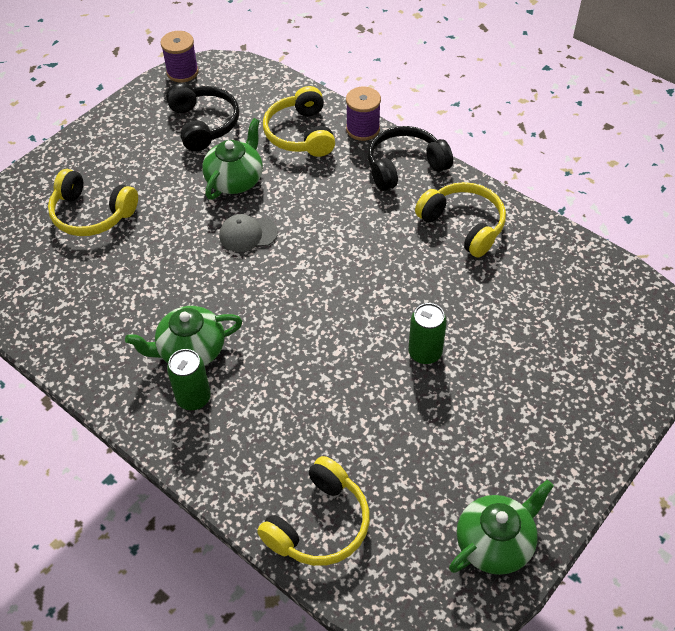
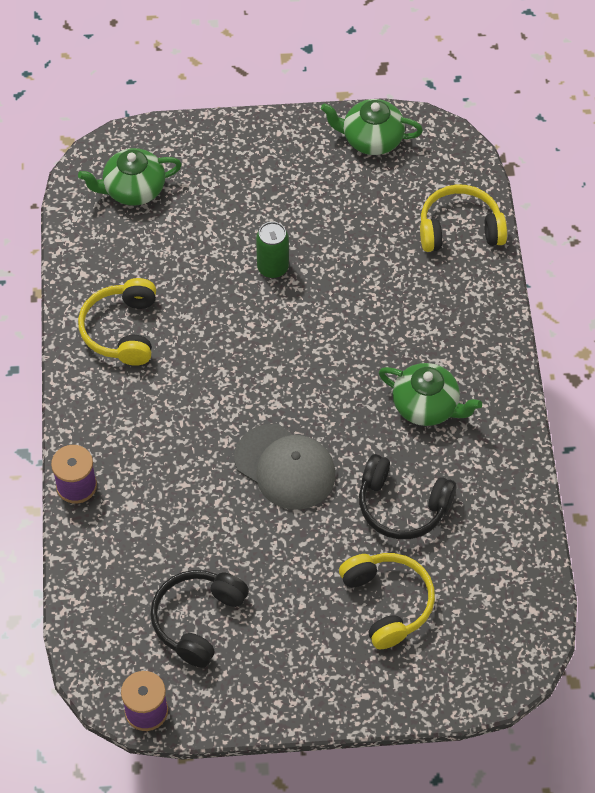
camera: 135 degrees left, 5 degrees up
(193, 398) = (458, 369): green can -> none
(235, 180) = (237, 530): green teapot -> green teapot (133, 189)
(248, 234) = (285, 467): grey cap -> grey cap, size x1.68
(300, 134) = (131, 529): yellow headphones -> none
(405, 166) = (93, 418): black headphones -> black headphones (402, 506)

